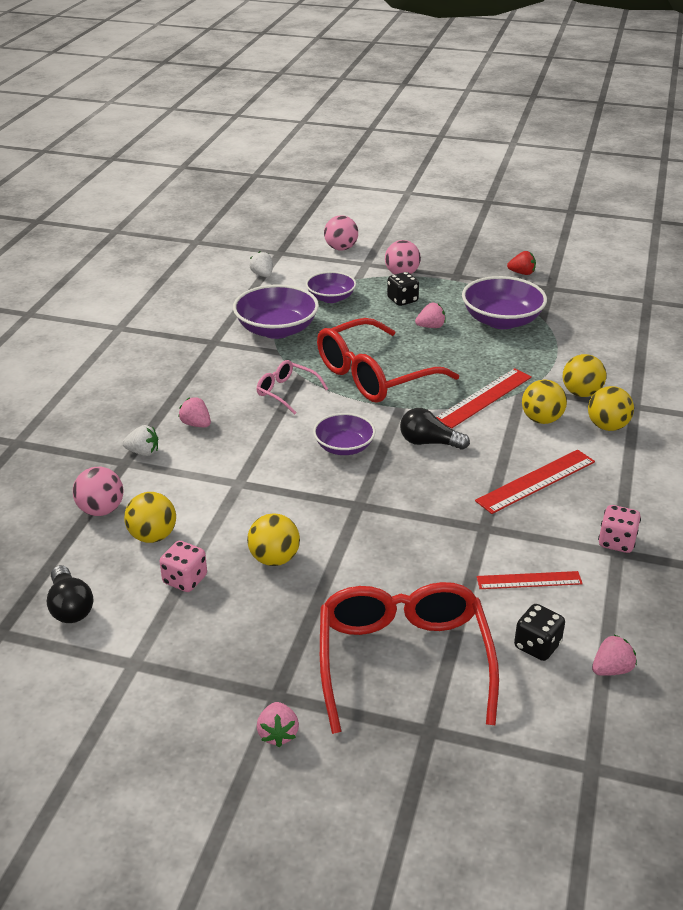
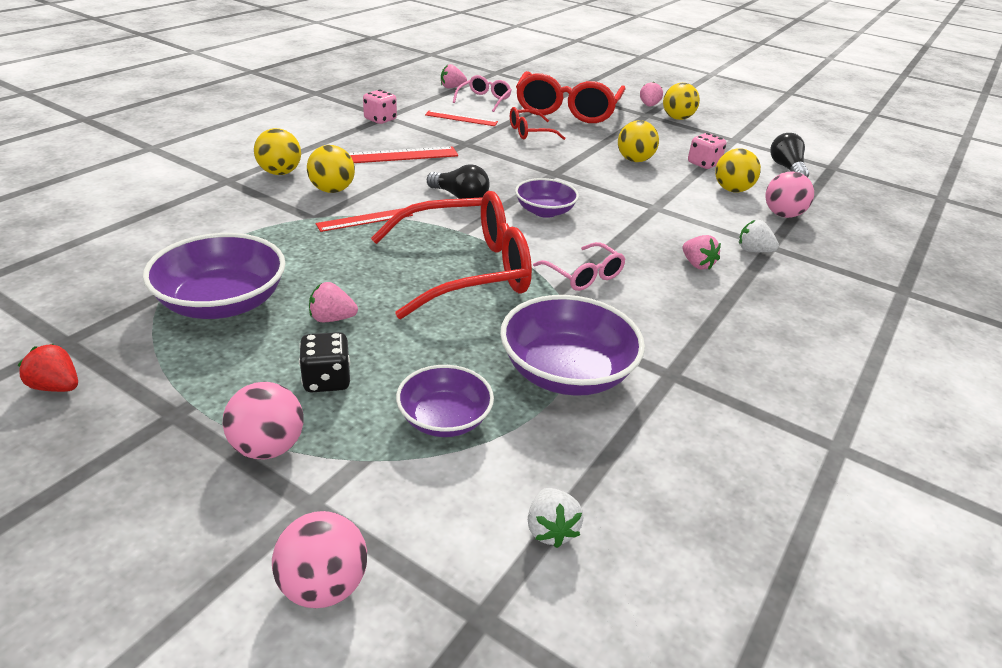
camera: 165 degrees left, 0 degrees up
(425, 578) = (529, 132): none -> red glasses
(484, 398) = (365, 219): red ruler -> red ruler, size x0.65
(537, 646) = (484, 100): black dice -> pink glasses
(581, 393) = (260, 201): yellow ball -> yellow ball (677, 118)

